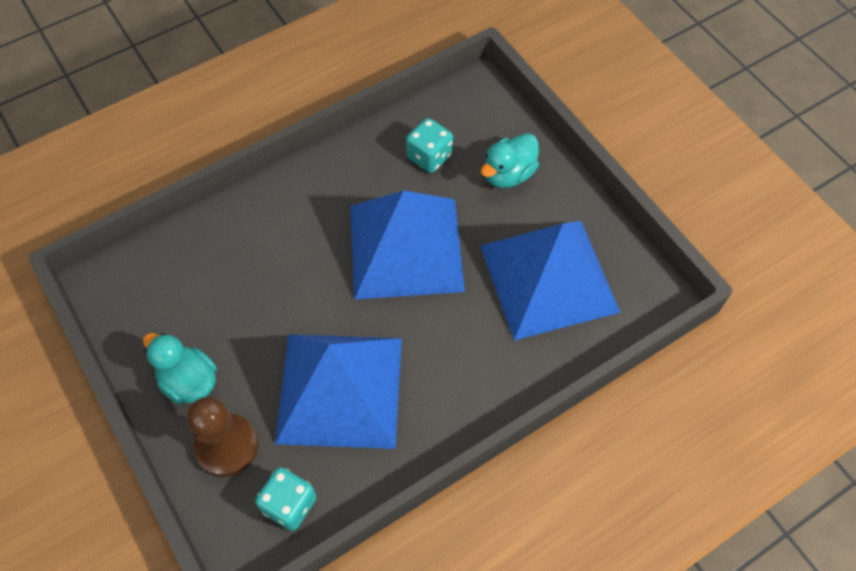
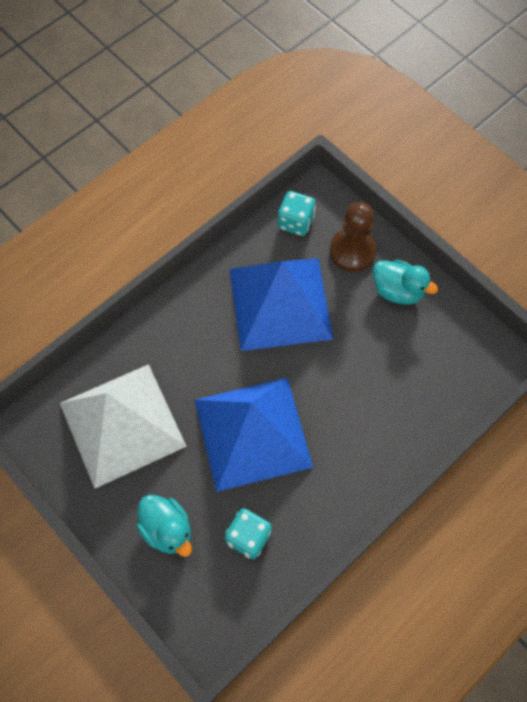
camera: 170 degrees right, 5 degrees up
(508, 174) = (167, 529): turquoise duck -> turquoise duck turned 105 degrees clockwise
(548, 278) = (122, 424): blue pyramid -> white pyramid

